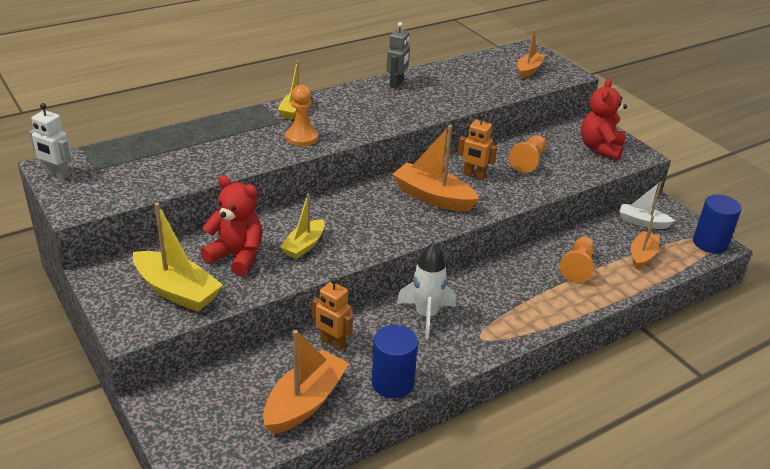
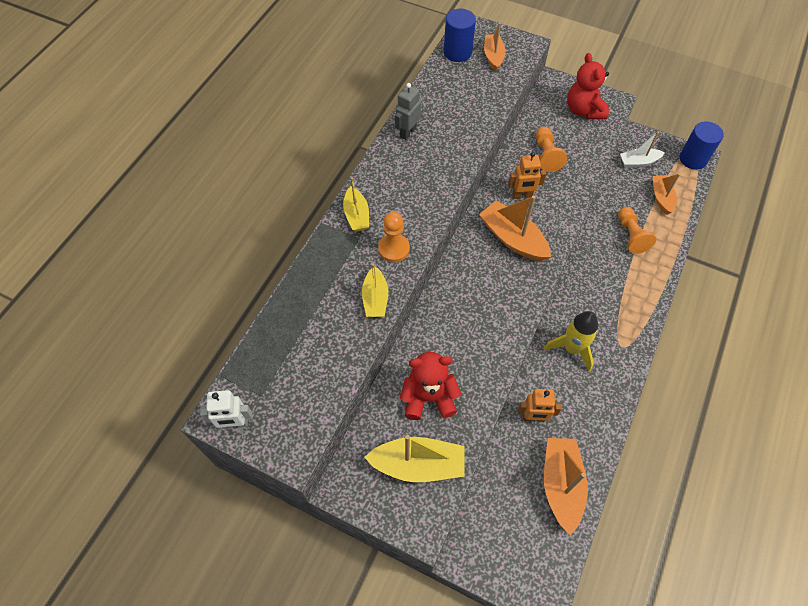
camera: 30 degrees left, 25 degrees up
(304, 245) = (466, 353): yellow boat -> yellow boat (375, 298)
(392, 383) = (601, 428): blue cylinder -> blue cylinder (457, 52)
(396, 84) = (408, 132): grey robot -> grey robot turned 135 degrees counterclockwise
(426, 315) = (572, 348): white rocket -> yellow rocket
(433, 197) = (513, 239): orange boat -> orange boat turned 45 degrees clockwise

